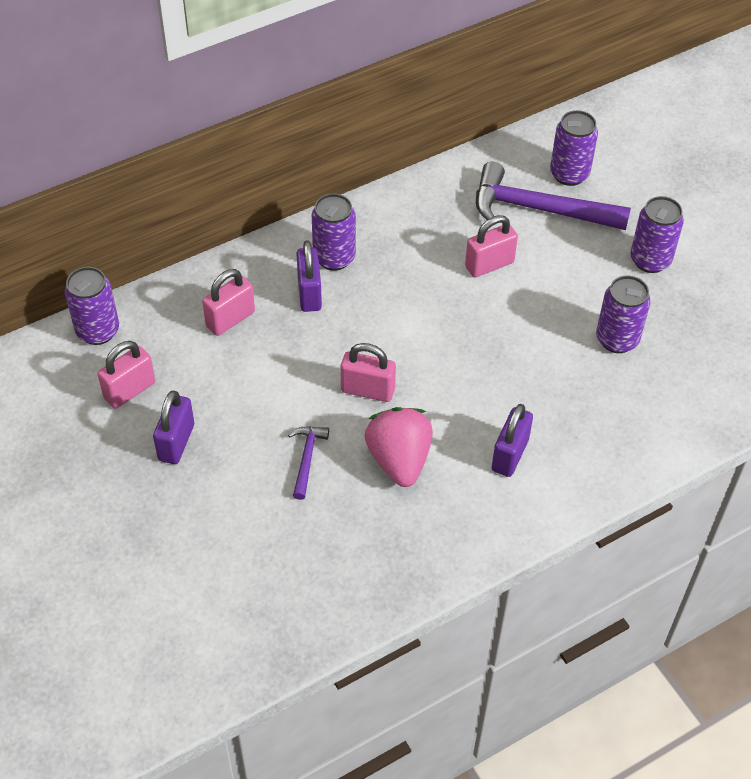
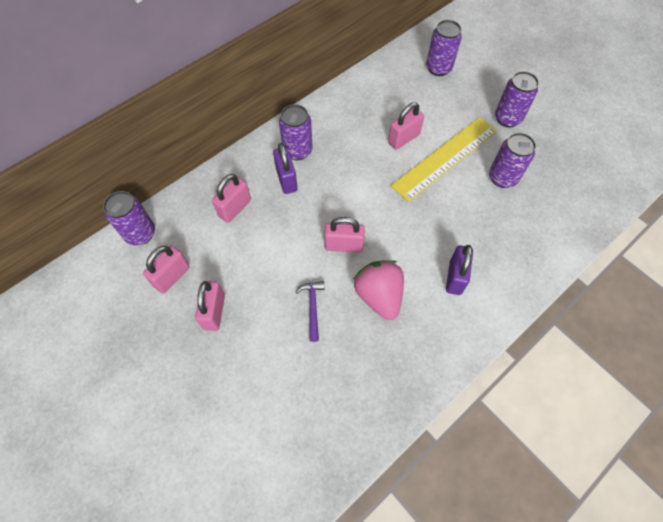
camera: 10 degrees left, 10 degrees up
(176, 442) = (214, 312): purple padlock -> pink padlock
(539, 209) = (425, 95): purple hammer -> none
(542, 300) = (445, 158): none -> yellow ruler

